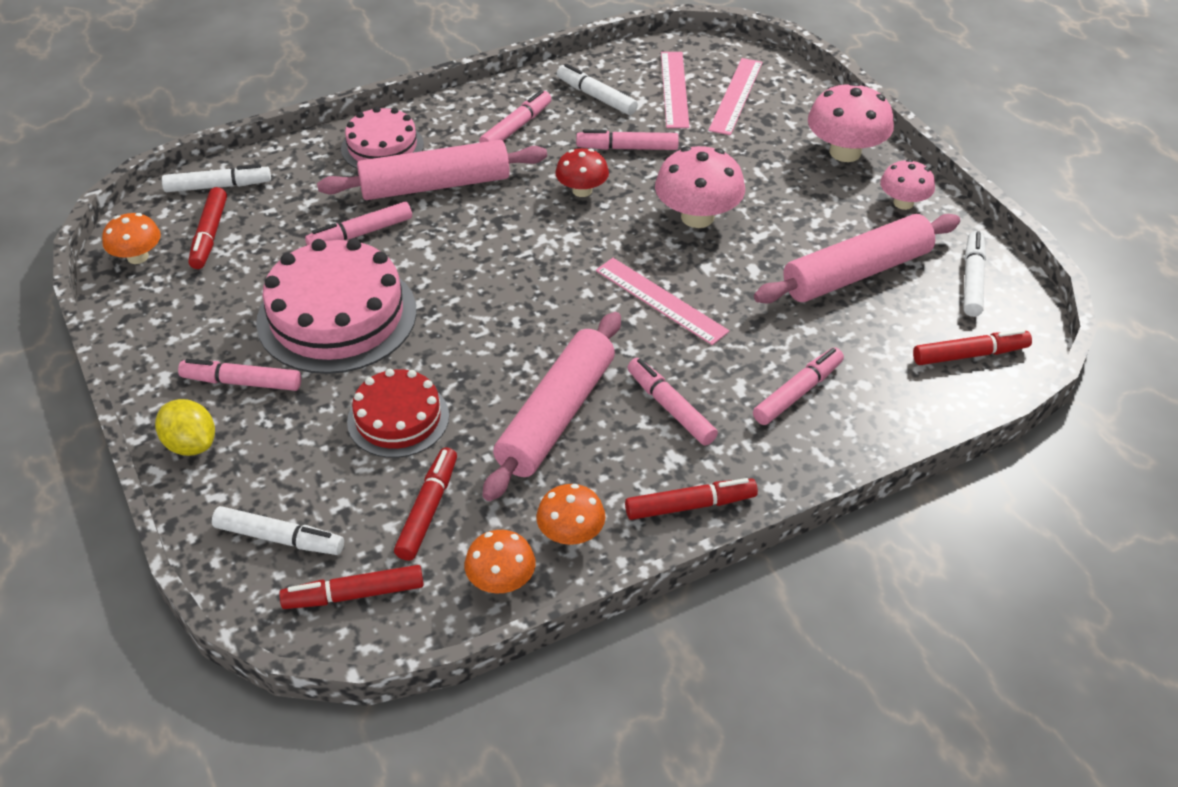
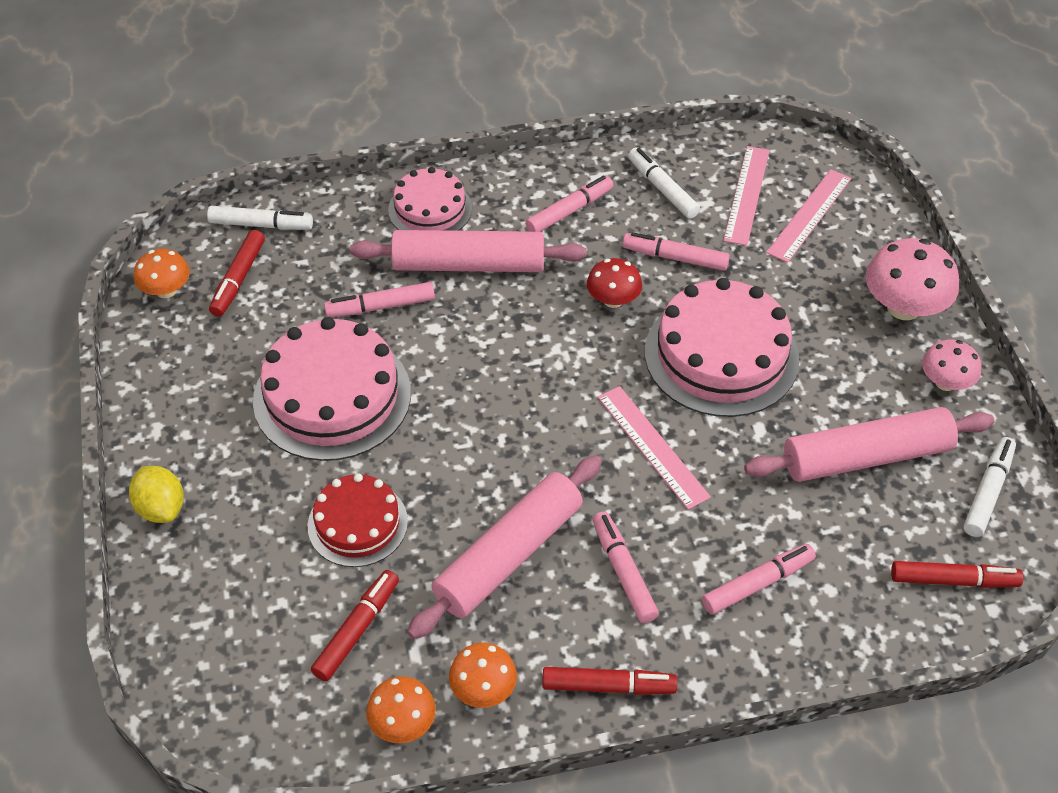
camera: 15 degrees right, 5 degrees up
(242, 382) = (225, 451): pink marker -> none
(279, 538) = (214, 627): white marker -> none
(354, 595) = (264, 704): red marker -> none
(697, 217) = (721, 355): pink mushroom -> pink cake

